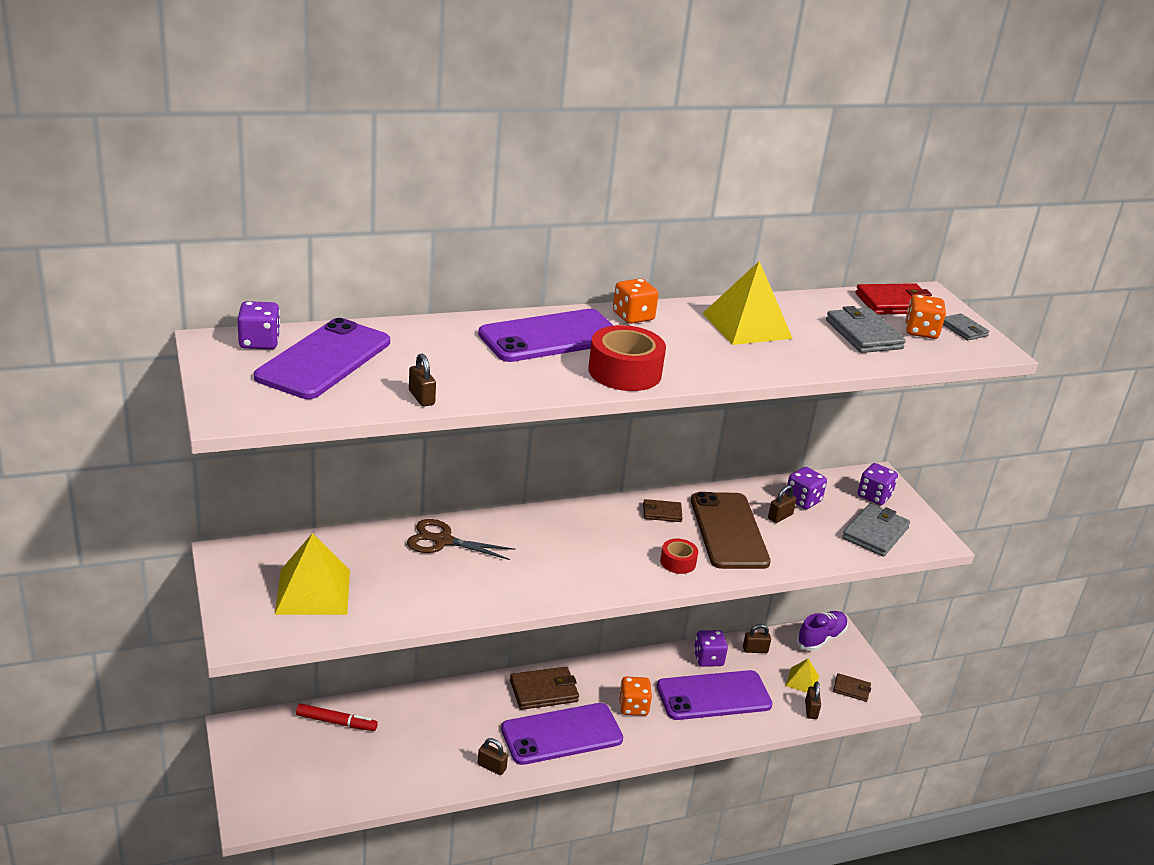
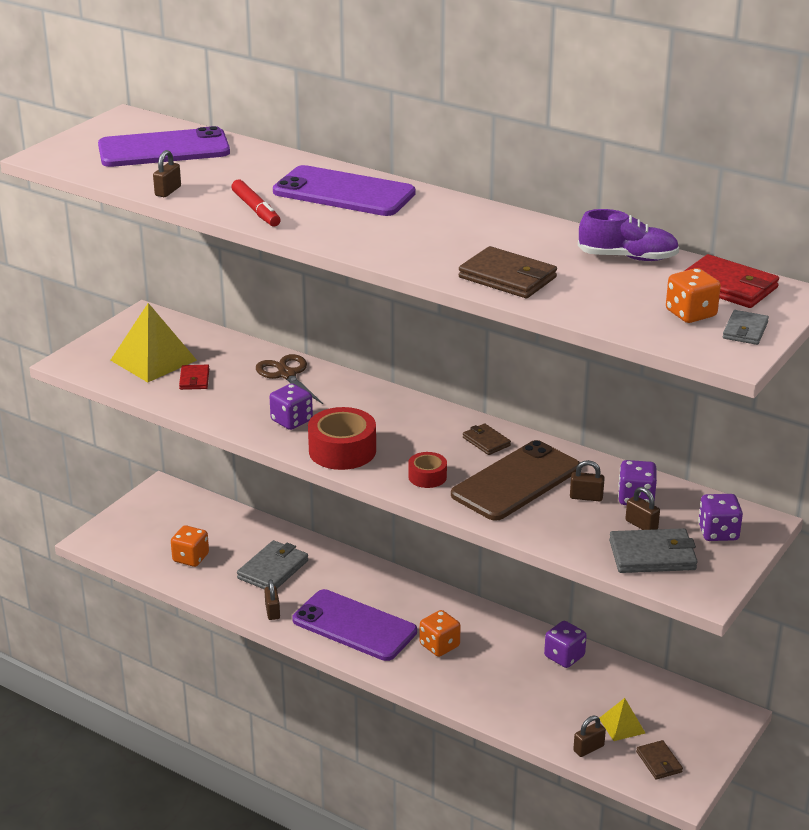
camera: 55 degrees right, 0 degrees up
(259, 342) = (150, 126): purple dice -> purple dice (291, 421)
(336, 722) = (223, 522): red marker -> red marker (256, 210)
(380, 588) = (194, 379): none -> red wallet
(544, 691) = (390, 592): brown wallet -> brown wallet (507, 277)
(624, 372) = (340, 232): red tape -> red tape (342, 450)
(633, 316) = (443, 204): orange dice -> orange dice (191, 558)
(713, 696) = (520, 682): purple phone -> none
(746, 325) = (526, 245): yellow pyramid -> none
(755, 650) = (620, 678): brown padlock -> brown padlock (641, 525)
(821, 638) = (704, 710): purple shoe -> purple shoe (627, 257)
(863, 334) = (622, 292): grey wallet -> grey wallet (273, 569)

